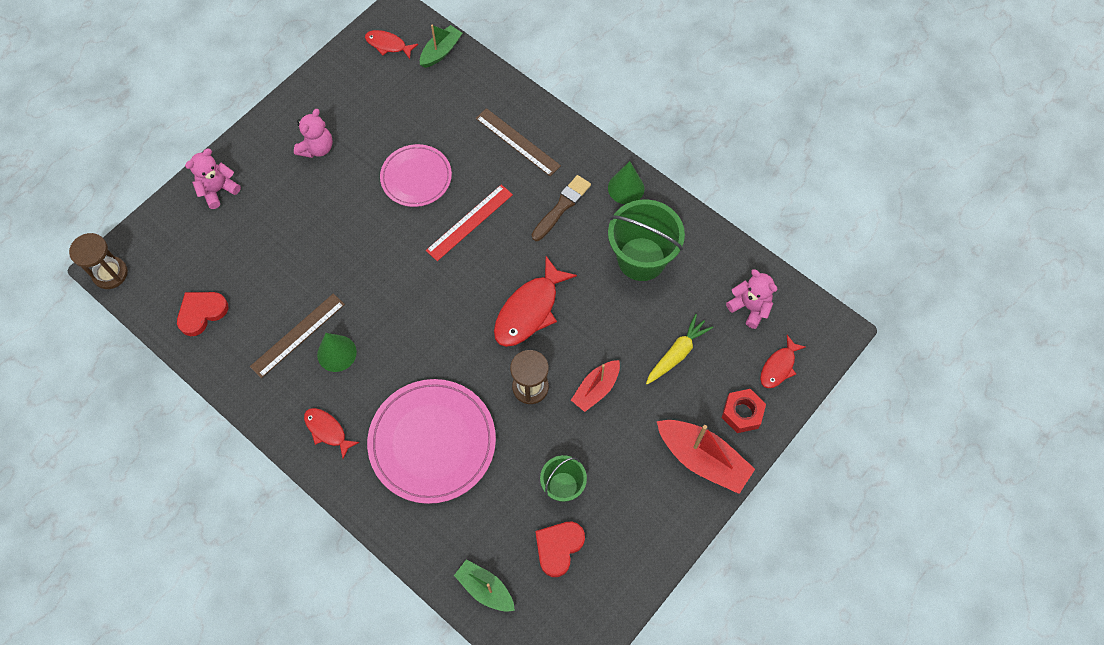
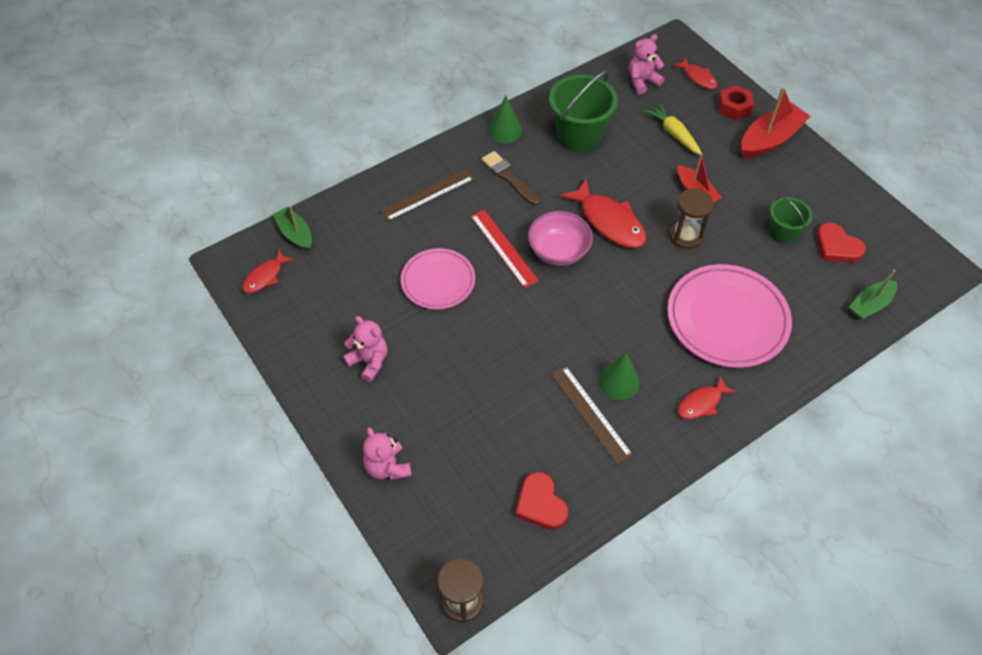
camera: 75 degrees left, 10 degrees down
(478, 271) = (558, 251): none -> pink bowl

